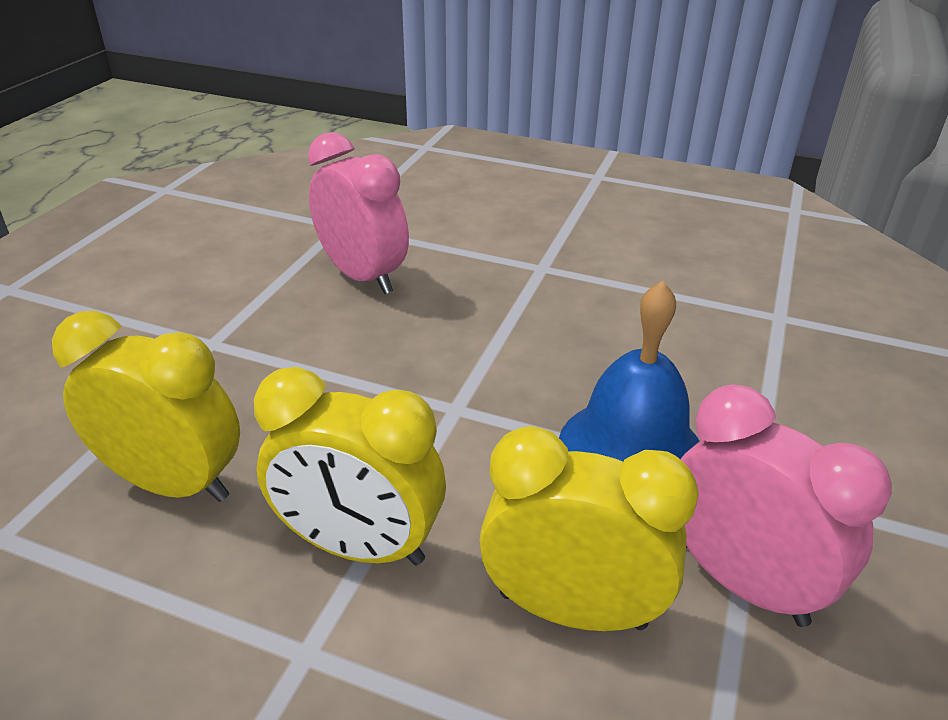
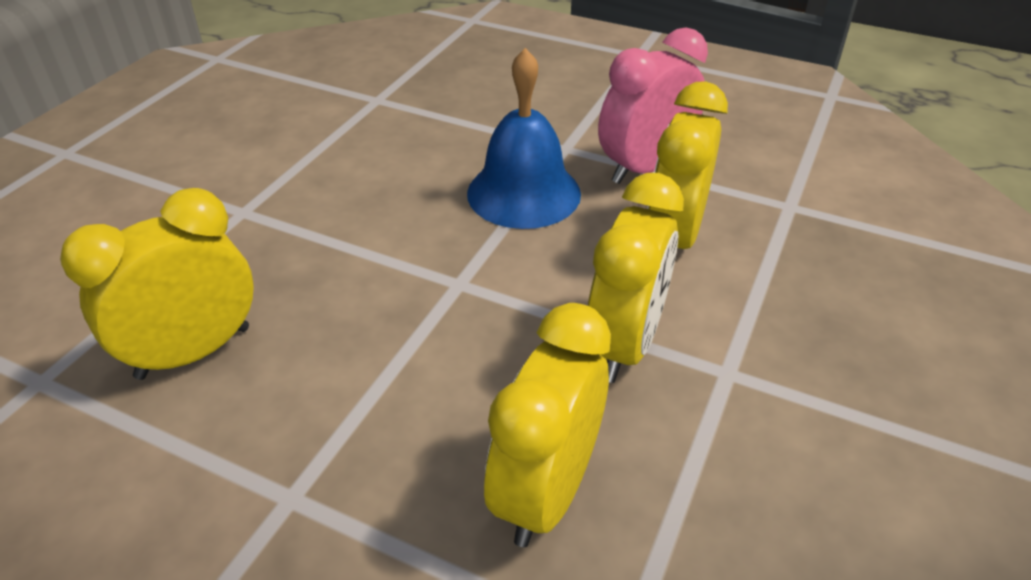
camera: 85 degrees left, 5 degrees up
(363, 276) = (194, 352): pink clock -> yellow clock

